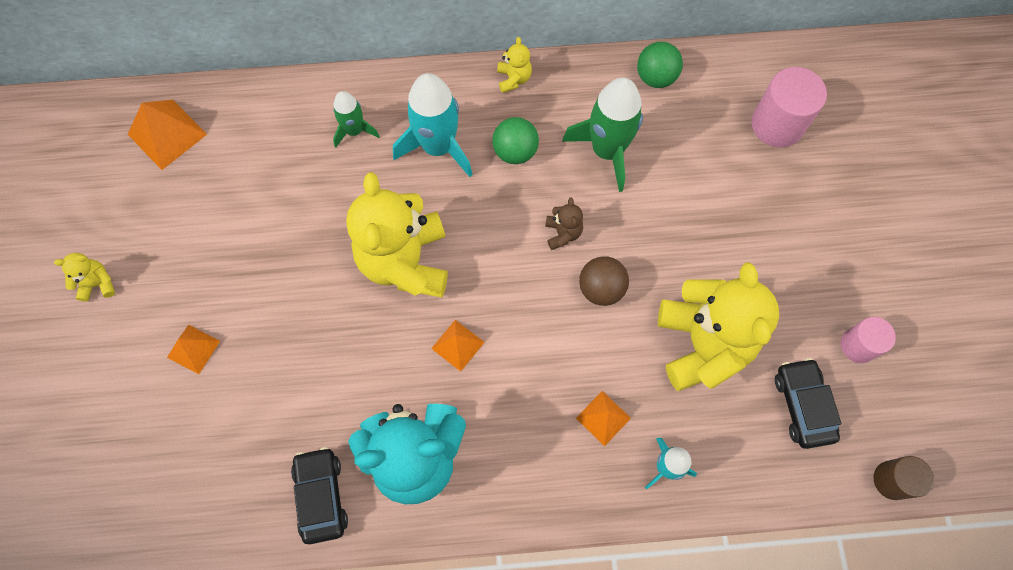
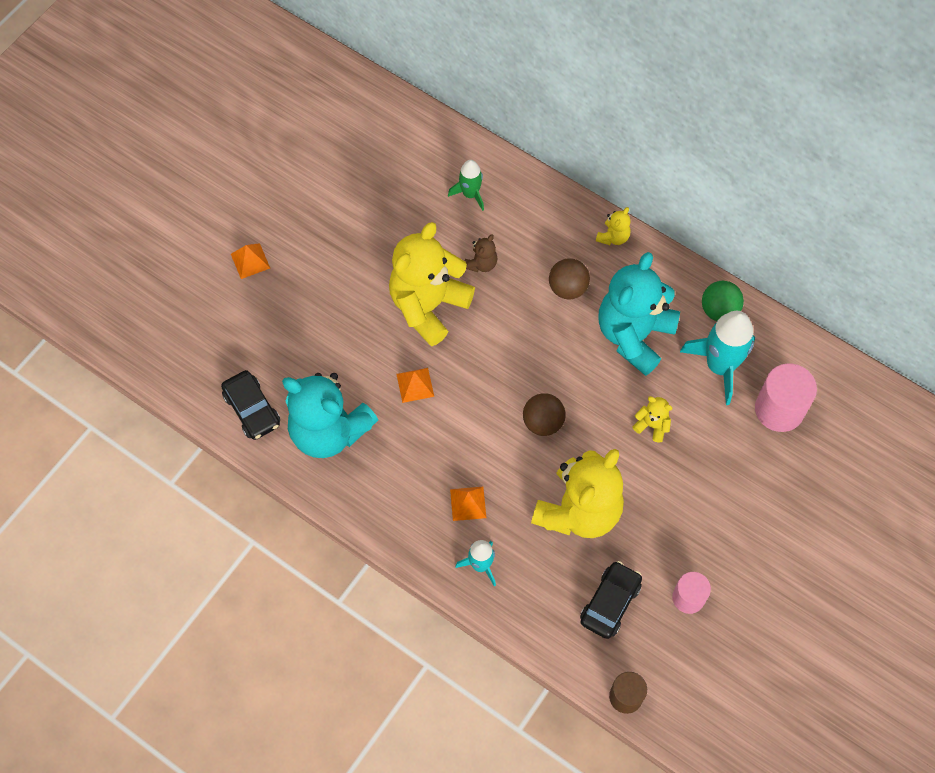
camera: 40 degrees right, 5 degrees down
(98, 284) = (226, 176): yellow teddy bear -> yellow teddy bear (652, 425)
(167, 134) = (346, 108): orange pyramid -> none
(321, 496) = (252, 409): black car -> black car turned 120 degrees clockwise
(438, 147) = (517, 246): turquoise rocket -> turquoise rocket (719, 366)
(515, 152) = (567, 288): green ball -> brown ball
(563, 233) = (550, 367): brown teddy bear -> brown teddy bear (481, 264)
(607, 151) = (634, 335): green rocket -> turquoise teddy bear

